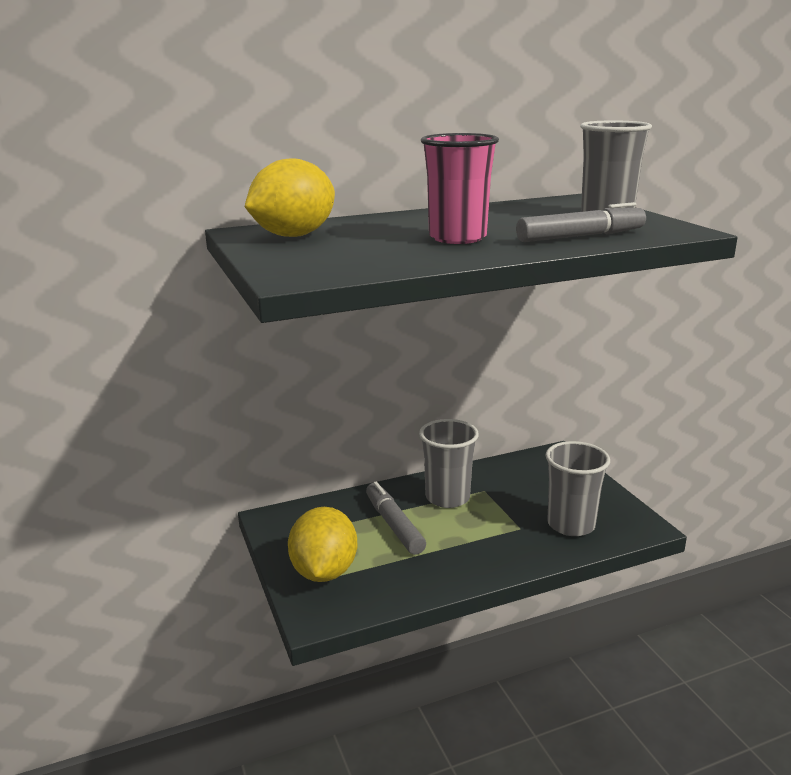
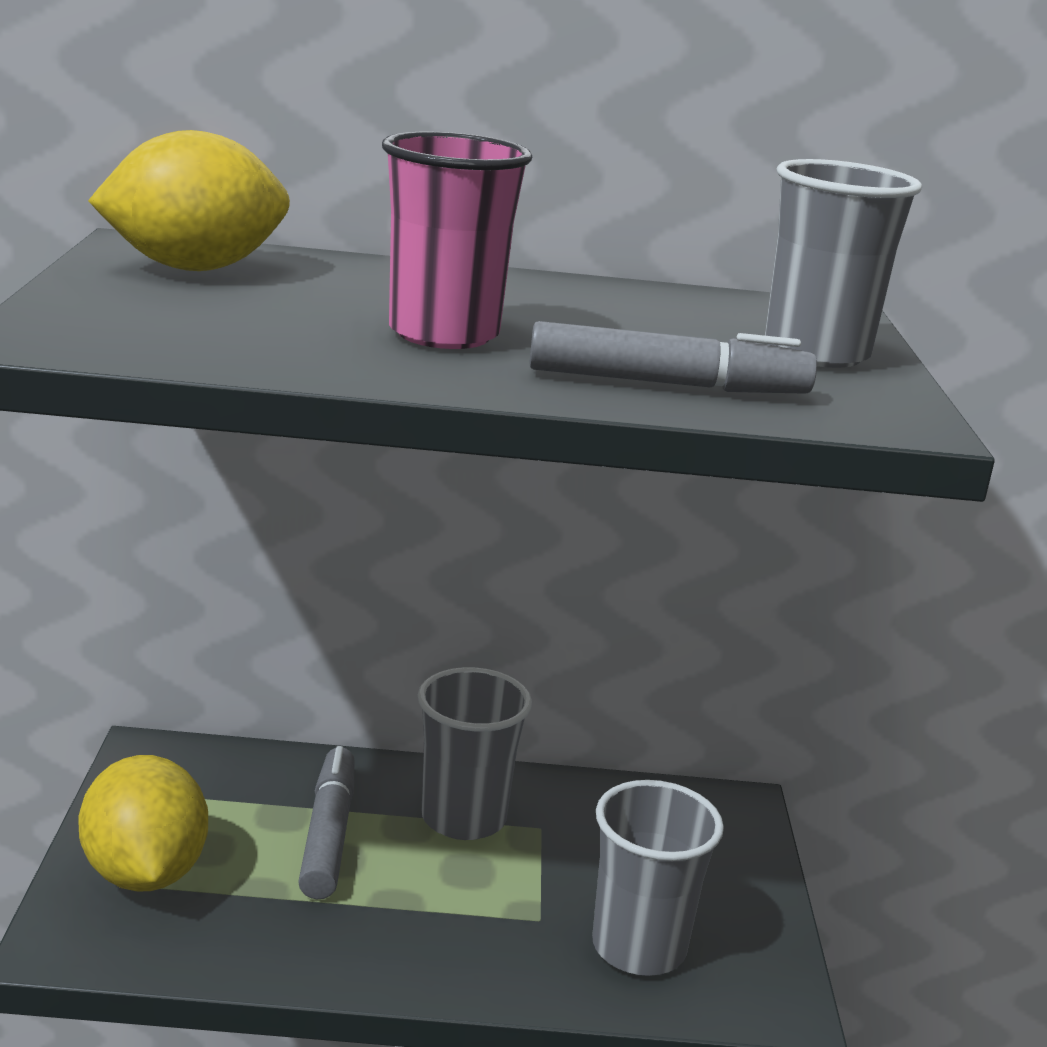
camera: 20 degrees right, 0 degrees up
(324, 572) = (144, 873): yellow lemon -> yellow lemon turned 45 degrees counterclockwise

